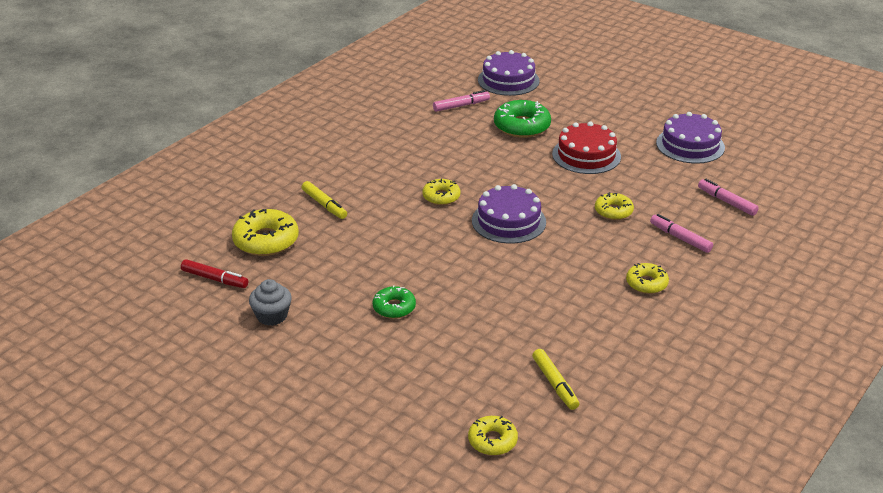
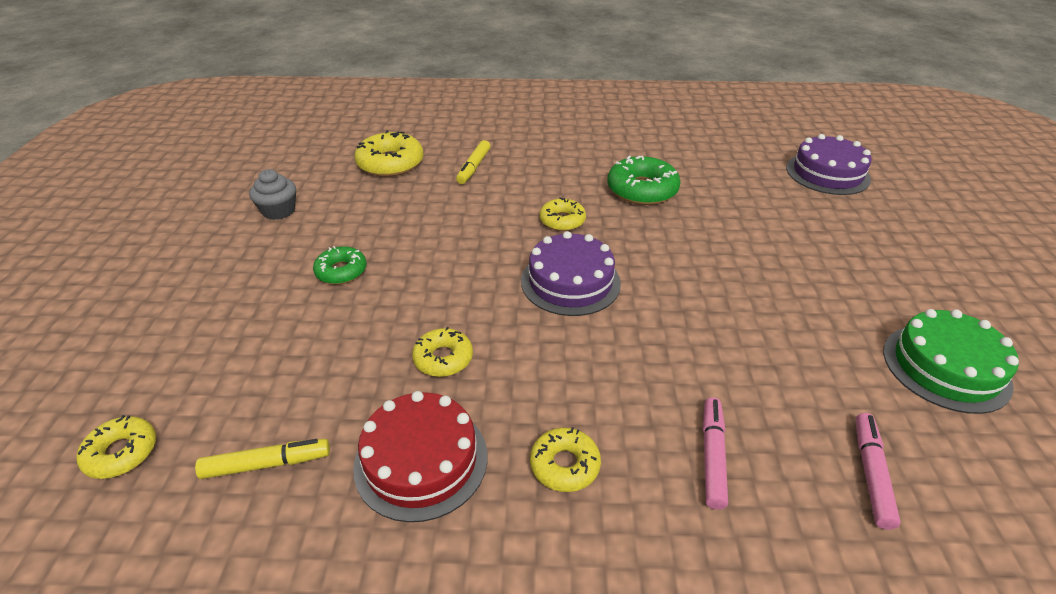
camera: 55 degrees right, 5 degrees up
(215, 279) = (314, 164): red marker -> none
(461, 106) = (735, 167): pink marker -> none
(522, 126) = (759, 216): green donut -> green donut (642, 190)
(555, 384) = (267, 464): yellow marker -> yellow marker turned 135 degrees counterclockwise
(586, 155) = (777, 284): red cake -> red cake (421, 460)
(613, 211) = (692, 358): yellow donut -> yellow donut (443, 358)
(690, 145) = (945, 367): purple cake -> green cake

